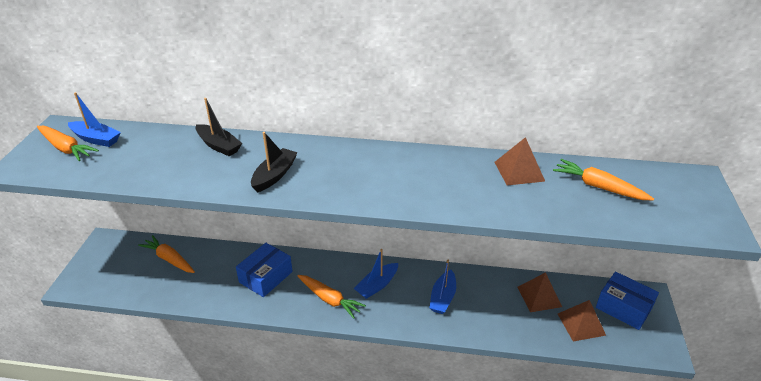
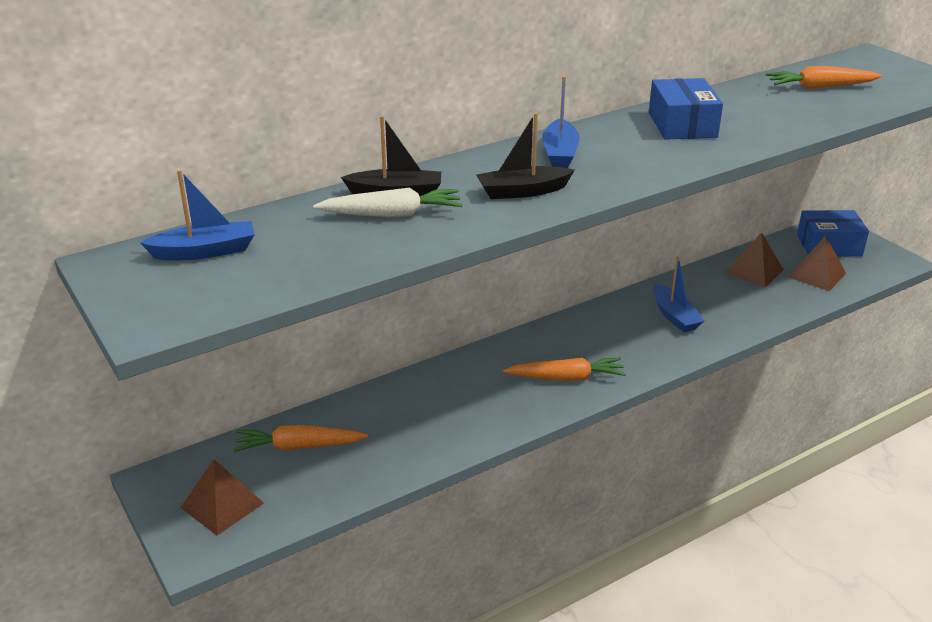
camera: 40 degrees left, 5 degrees down
(66, 148) = (180, 277): orange carrot -> none
(195, 158) = (392, 214): none -> white carrot
(266, 277) = (459, 397): blue box -> blue box (682, 125)
(274, 175) = (522, 191): black boat -> black boat turned 90 degrees counterclockwise
(377, 285) = (595, 340): blue boat -> blue boat (560, 153)
(519, 171) = (740, 99): brown pyramid -> brown pyramid (222, 505)

